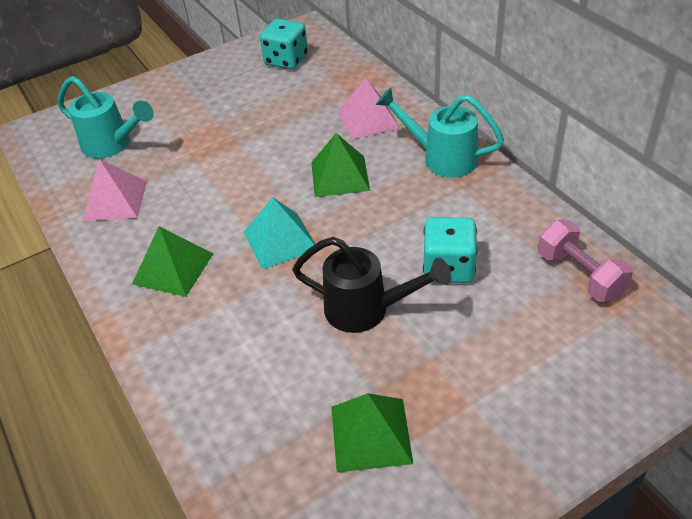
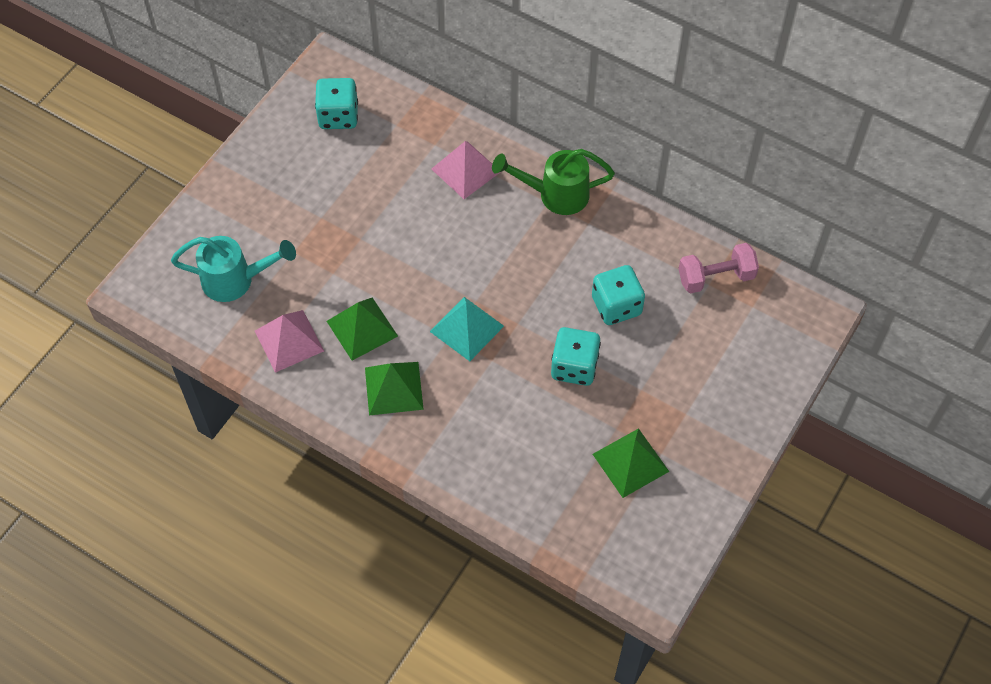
camera: 30 degrees left, 15 degrees up
(339, 176) = (477, 244): green pyramid -> green pyramid (362, 328)
(367, 310) = (574, 367): black watering can -> turquoise dice
(441, 158) = (555, 194): turquoise watering can -> green watering can
(580, 275) = (716, 277): pink dumbbell -> pink dumbbell turned 45 degrees counterclockwise

